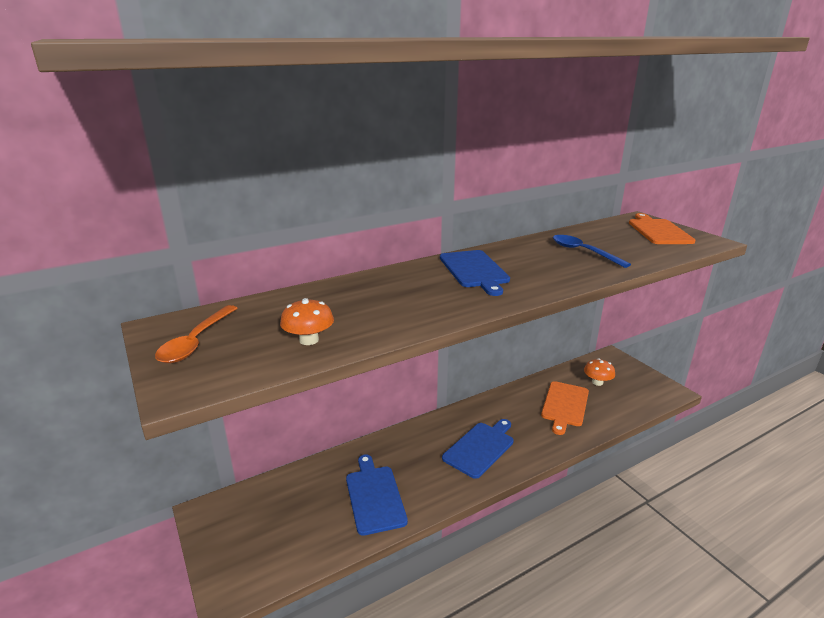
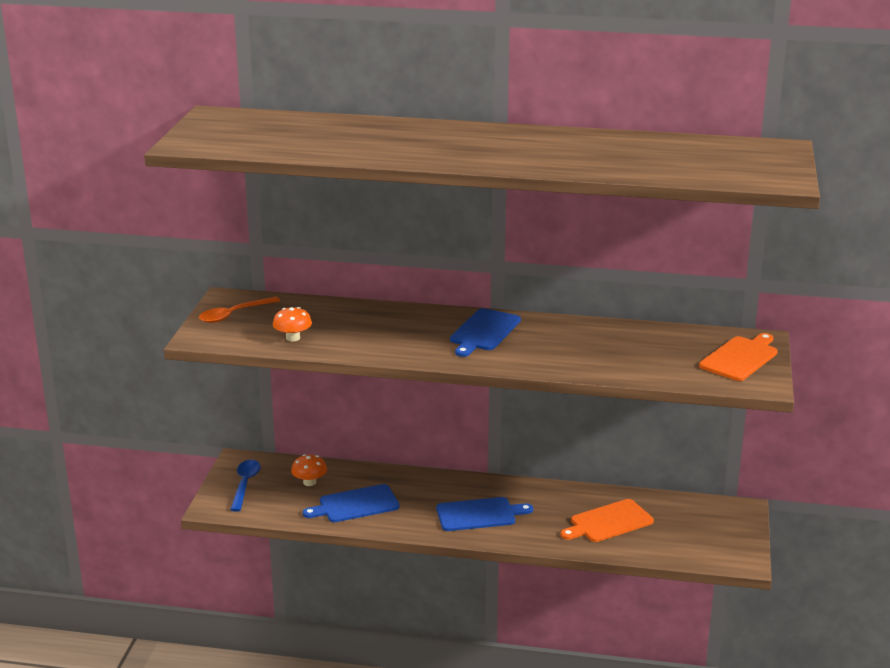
camera: 40 degrees right, 0 degrees up
(374, 496) = (355, 505): blue cutting board -> blue cutting board turned 135 degrees counterclockwise
(583, 252) = (610, 350): blue spoon -> blue spoon (245, 484)
(597, 382) = (679, 521): orange mushroom -> orange mushroom (309, 482)

